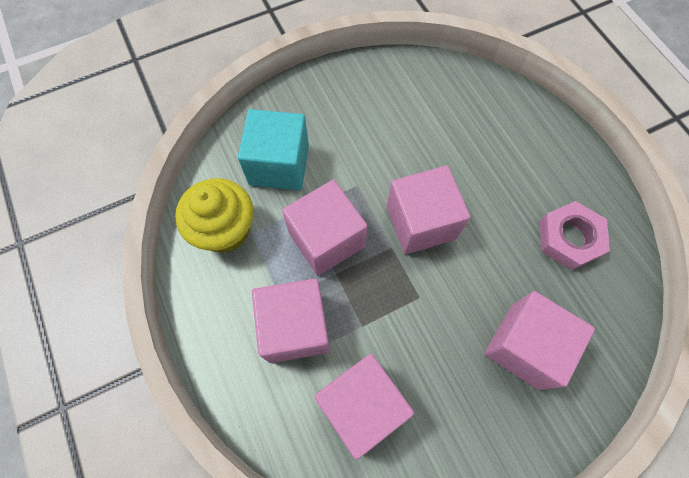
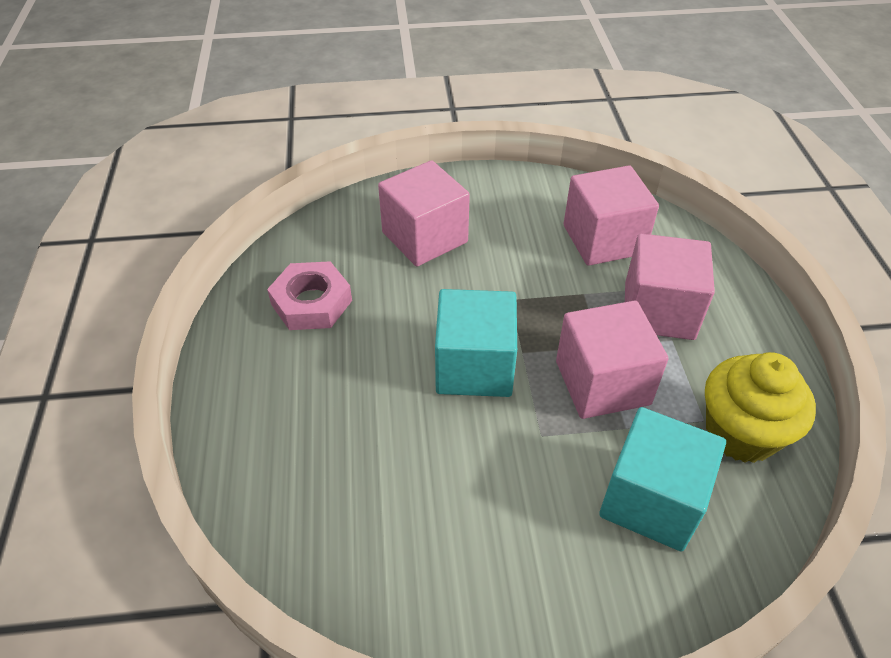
camera: 160 degrees left, 20 degrees down
(421, 222) = (474, 366): pink cube -> turquoise cube

